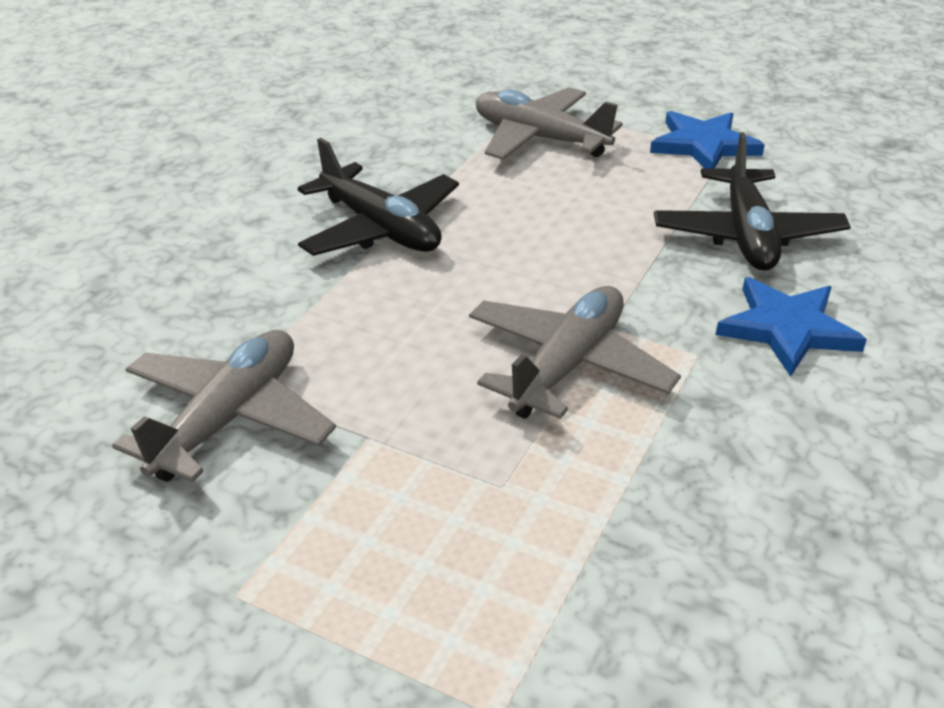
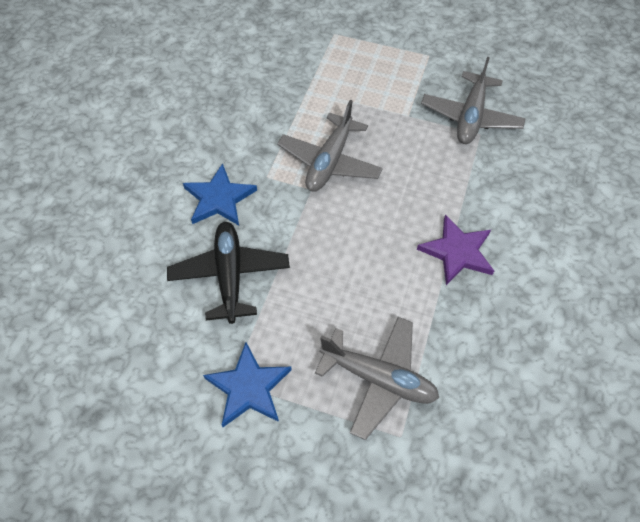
camera: 170 degrees right, 20 degrees up
(380, 228) = (457, 252): black plane -> purple star

